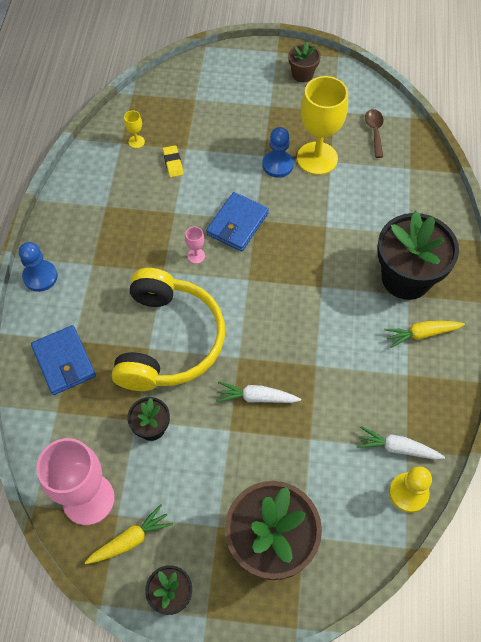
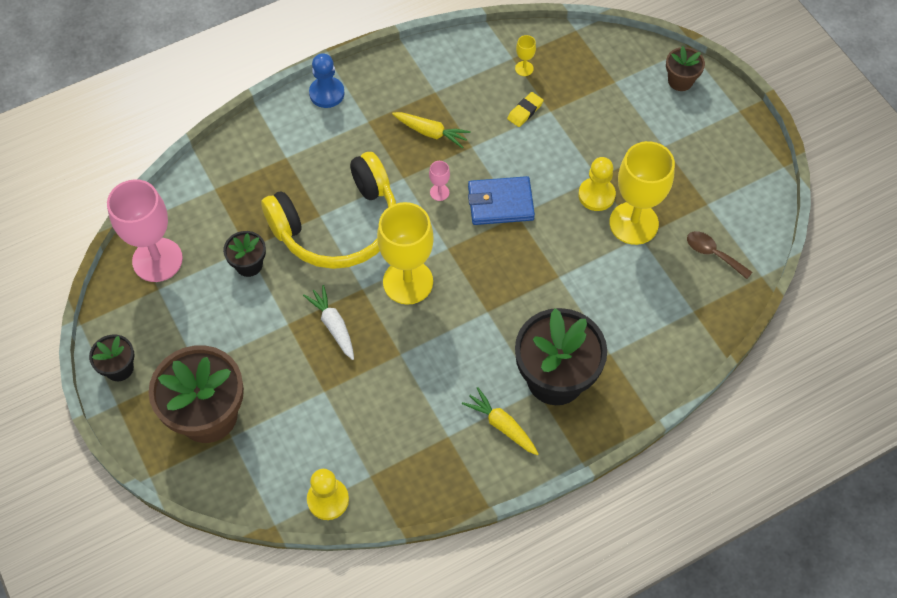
camera: 55 degrees right, 0 degrees up
(64, 361) = (262, 164): blue wallet -> none
(130, 540) = (144, 311): yellow carrot -> yellow carrot (431, 132)
(257, 323) = (408, 282): none -> yellow goblet
(277, 165) = (596, 195): blue pawn -> yellow pawn
(302, 74) = (729, 149): brown flower pot -> brown flower pot (680, 81)
(374, 131) = (713, 254): brown spoon -> brown spoon turned 105 degrees counterclockwise
(397, 448) = (366, 467): white carrot -> none

